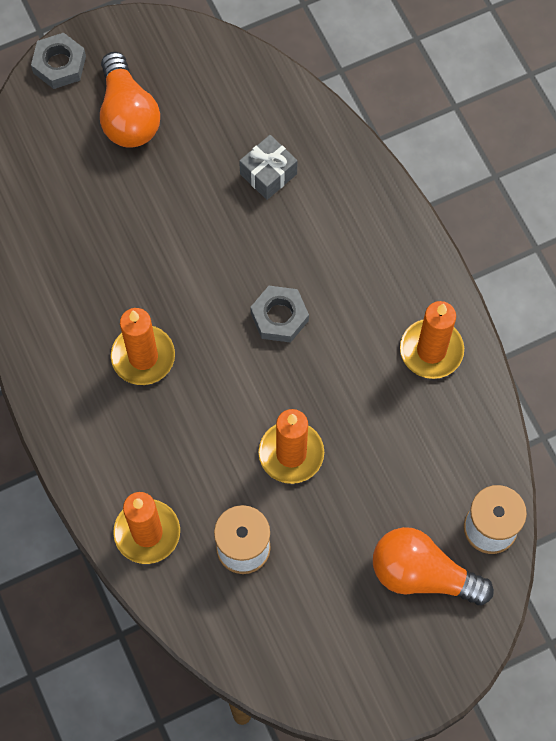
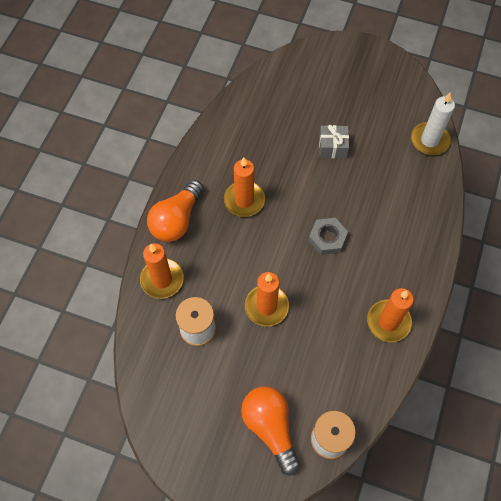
camera: 45 degrees right, 5 degrees down
(59, 65) = (339, 47): grey nut -> none
(128, 115) = (348, 91): orange light bulb -> orange light bulb (177, 220)
(268, 174) = (389, 170): grey gift -> grey gift (332, 147)
(278, 98) = (429, 140): none -> white candle

